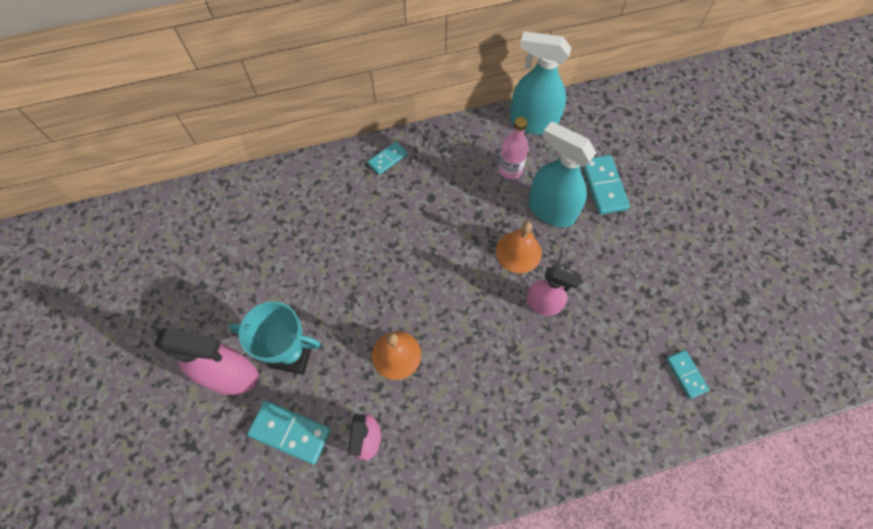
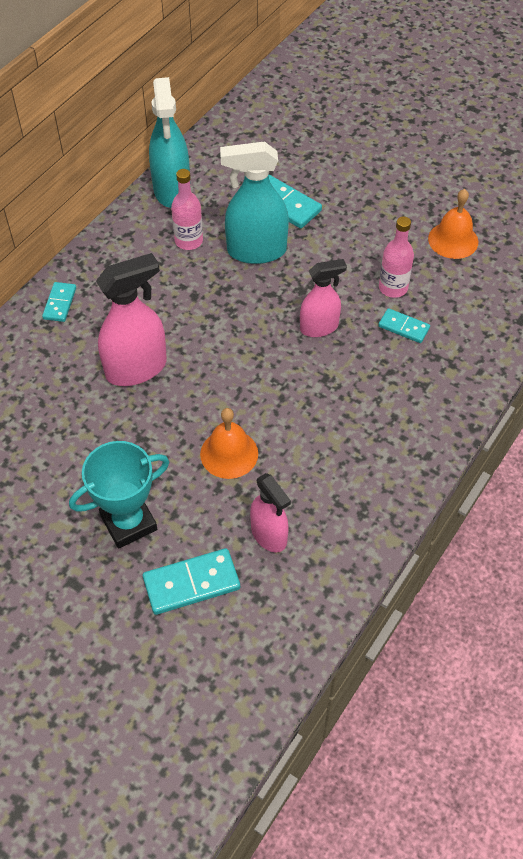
camera: 40 degrees left, 10 degrees down
(231, 375) = (85, 583): pink spray bottle -> pink spray bottle (136, 368)
(518, 252) = (259, 301): orange bell -> orange bell (453, 240)
(532, 122) = (172, 190): turquoise spray bottle -> turquoise spray bottle turned 75 degrees counterclockwise
(627, 312) = (393, 288): none -> pink bottle
(686, 374) = (478, 302): turquoise domino -> turquoise domino (403, 327)

